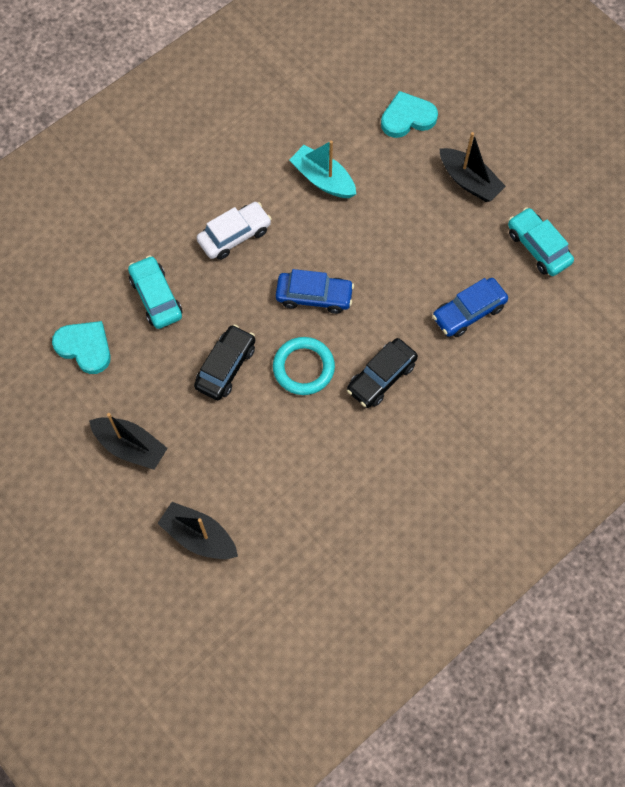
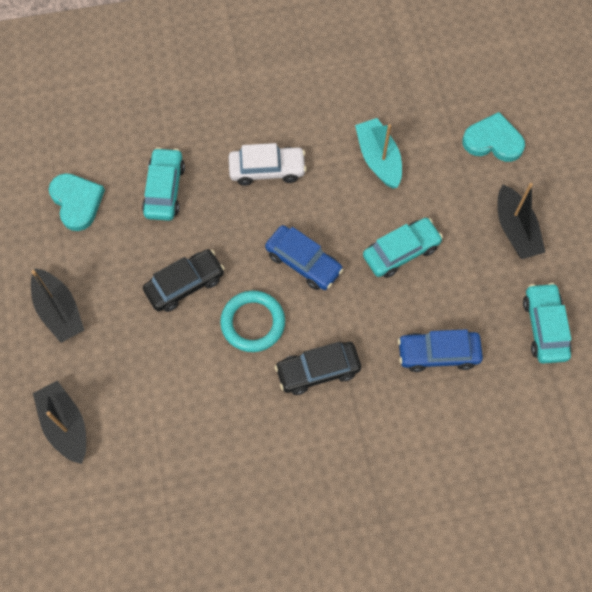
camera: 30 degrees right, 0 degrees up
(389, 246) = (401, 252): none -> turquoise car

